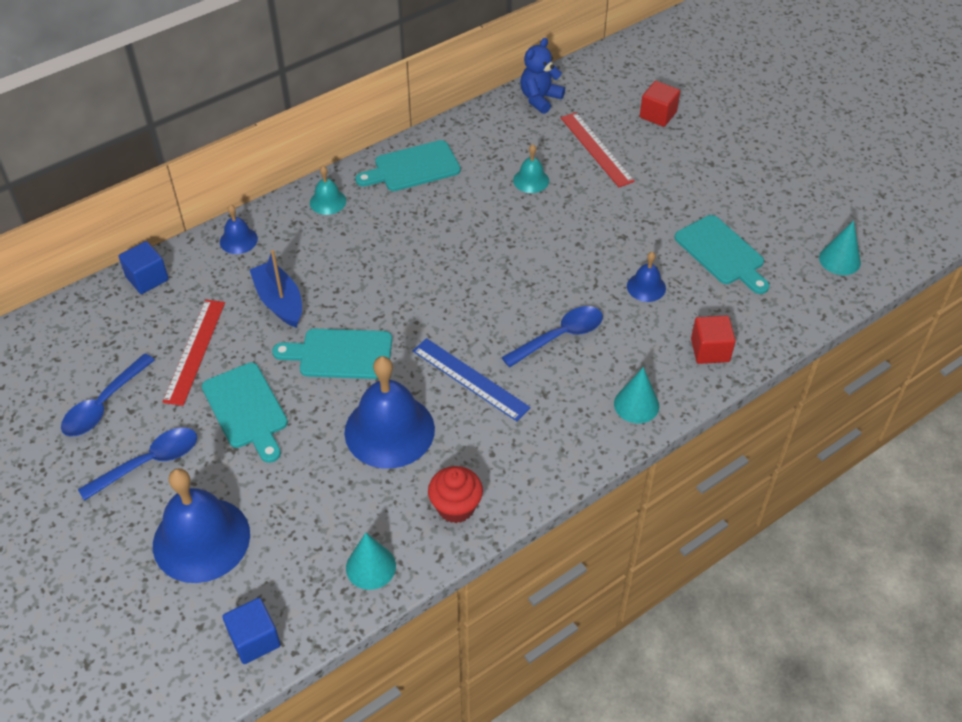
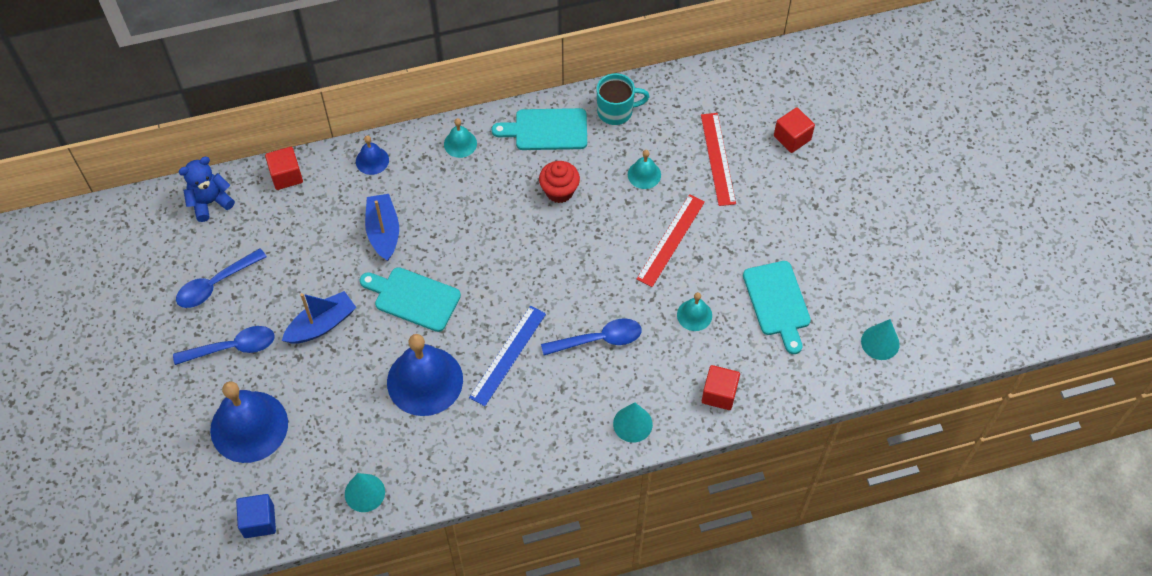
camera: 20 degrees right, 10 degrees up
(147, 278) = (286, 176): blue cube -> red cube
(195, 351) = (300, 257): red ruler -> red ruler (671, 240)
(246, 409) = (321, 325): turquoise cutting board -> blue boat
(455, 507) = (448, 465): red cupcake -> red cupcake (559, 191)
(470, 379) = (508, 355): blue ruler -> blue ruler turned 60 degrees clockwise
(476, 135) = (616, 111): none -> turquoise mug
(540, 99) = (691, 88): blue teddy bear -> blue teddy bear (210, 202)
(646, 287) = (694, 315): blue bell -> turquoise bell

